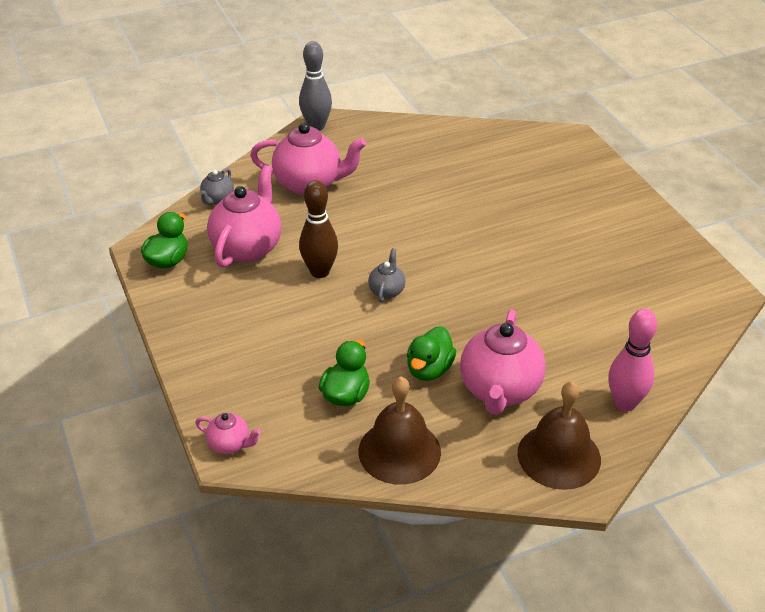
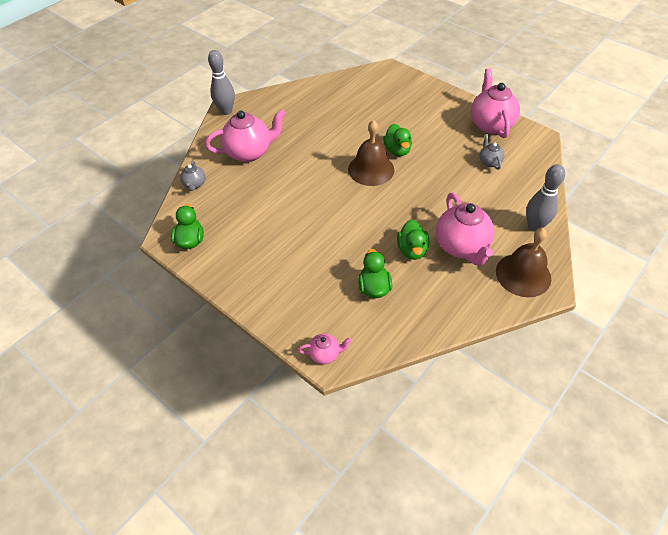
camera: 25 degrees left, 10 degrees up
(247, 248) = (239, 211): pink teapot -> pink teapot (490, 124)
(320, 272) = (298, 210): brown bowling pin -> none
(387, 291) = (350, 208): grey teapot -> grey teapot (489, 162)
(399, 451) = (432, 312): brown bell -> brown bell (371, 169)
(504, 243) = (397, 150): none -> green duck
(625, 403) = (534, 226): pink bowling pin -> grey bowling pin

